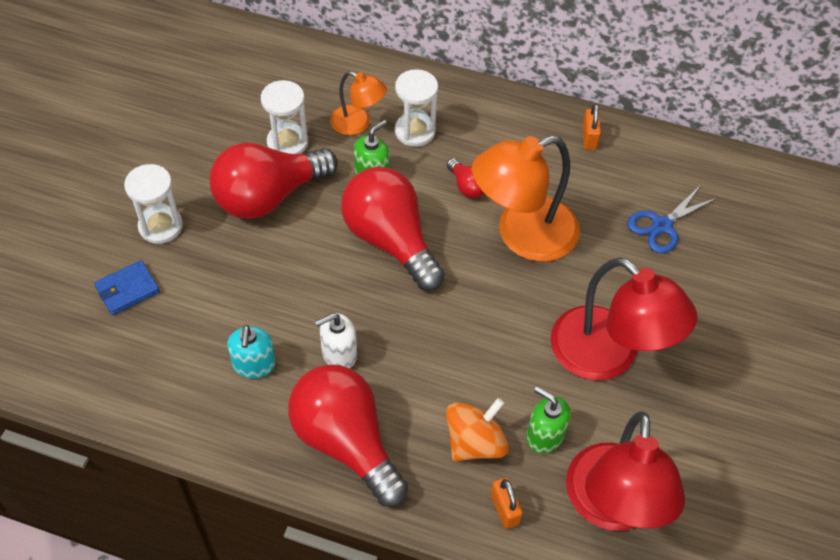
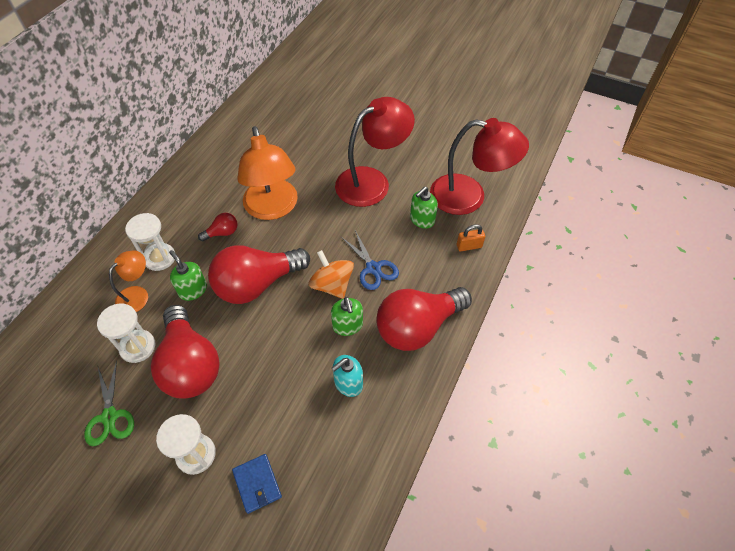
camera: 80 degrees left, 0 degrees up
(202, 141) = (109, 416): none -> green scissors
(254, 365) = (348, 383): turquoise soap dispenser -> turquoise soap dispenser turned 135 degrees clockwise
(339, 354) = (347, 325): white soap dispenser -> green soap dispenser
(475, 442) = (424, 255): orange spinning top -> orange spinning top (332, 285)
(589, 138) = (203, 162): orange padlock -> none
(662, 225) = (284, 140): blue scissors -> blue scissors (373, 268)

